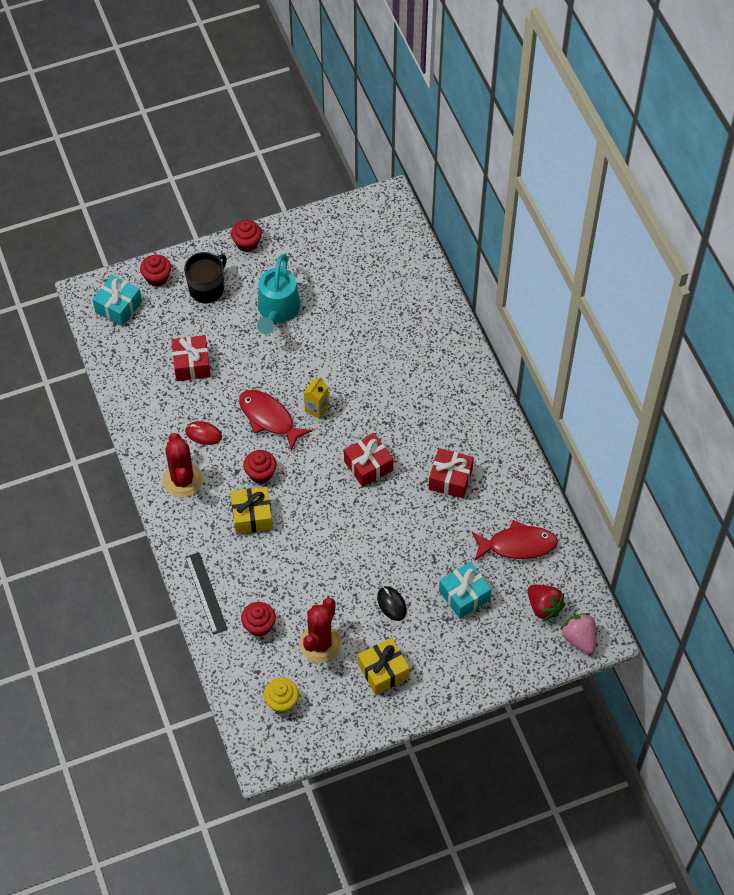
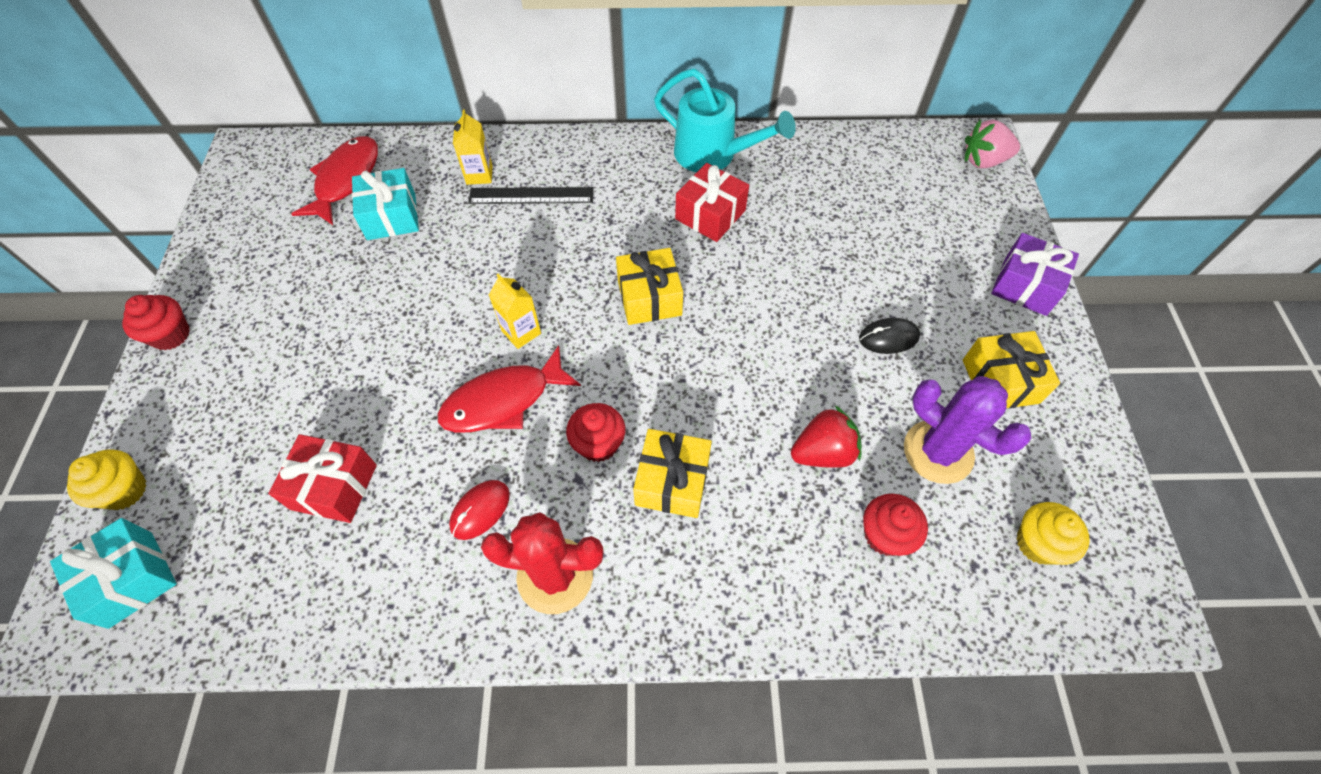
camera: 70 degrees left, 0 degrees up
(157, 278) = (125, 490): red cupcake -> yellow cupcake
(206, 593) = (798, 606): black ruler -> black ruler (531, 196)
(207, 288) = (207, 417): black mug -> none
(277, 311) = (321, 331): turquoise watering can -> turquoise watering can (713, 155)
(320, 644) = (938, 452): red cactus -> purple cactus
(368, 466) = (649, 298): red gift -> yellow gift
(427, 336) = (479, 175): none -> yellow carton
(464, 595) = (895, 252): turquoise gift -> turquoise gift (391, 216)
(467, 678) = (1025, 286): none -> purple gift
(518, 545) = (834, 178): red fish -> red fish (346, 180)
(544, 607) = (931, 180): red strawberry -> red strawberry (823, 452)

